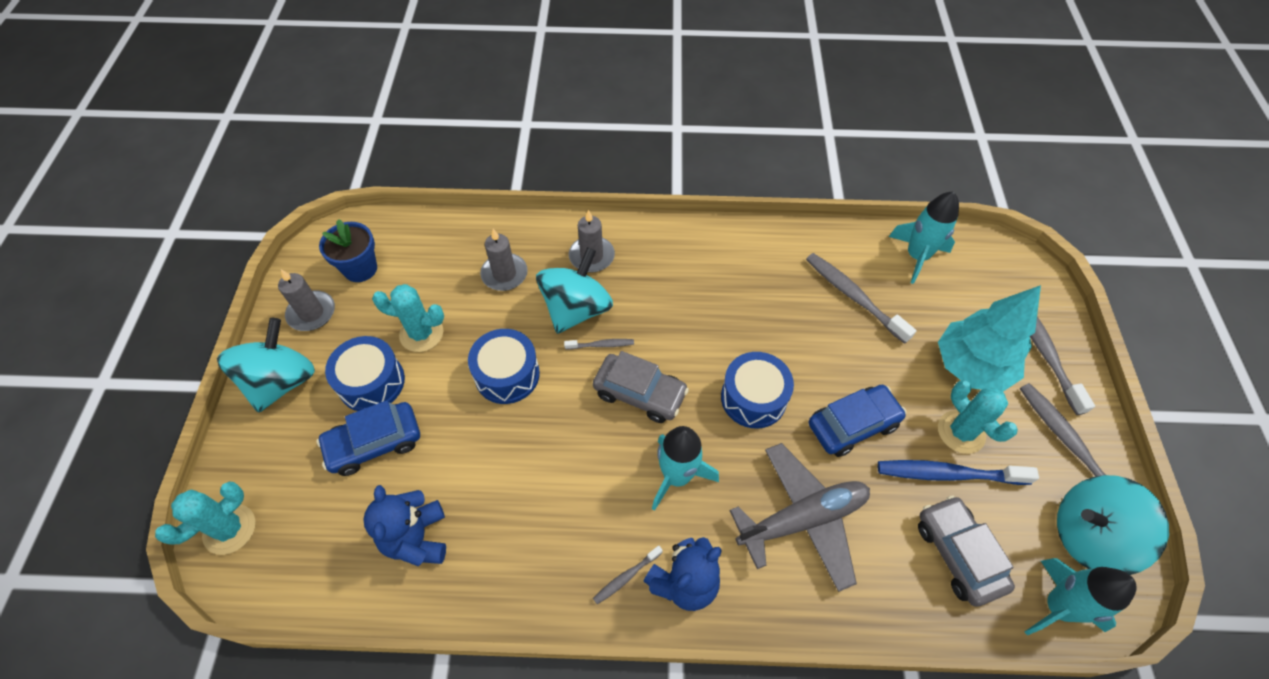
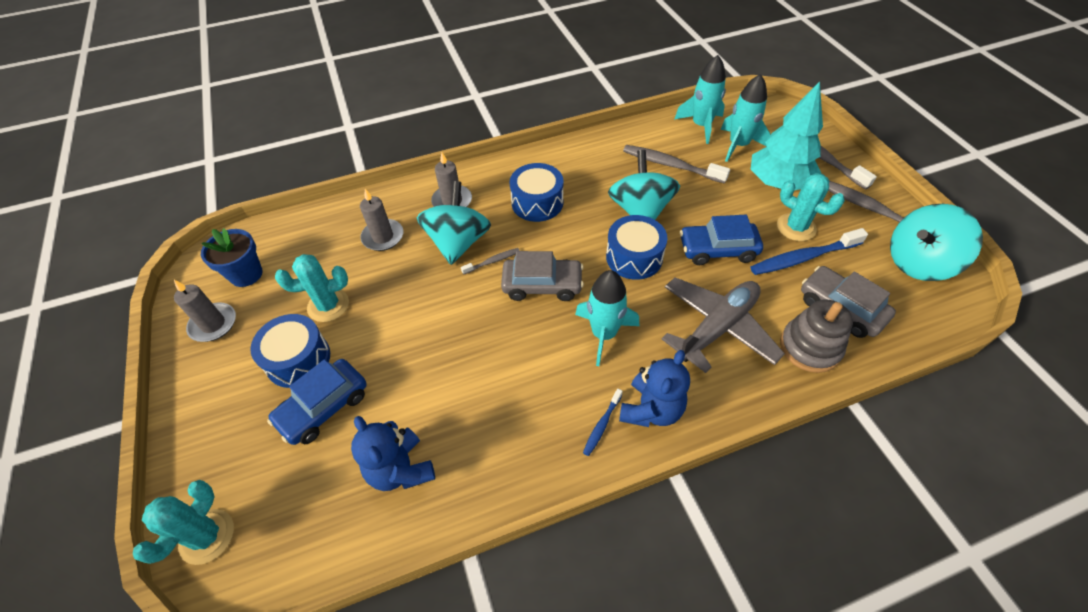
camera: 20 degrees left, 5 degrees down
(281, 381) = (207, 390): turquoise spinning top -> turquoise spinning top (640, 211)
(507, 374) = (422, 310): blue drum -> blue drum (537, 203)
(626, 577) = (602, 425): grey toothbrush -> blue toothbrush
(852, 425) = (717, 250): blue car -> blue car turned 135 degrees counterclockwise
(895, 585) = (810, 347): none -> grey stacking toy
(1057, 607) = (926, 317): turquoise rocket -> turquoise rocket (738, 145)

